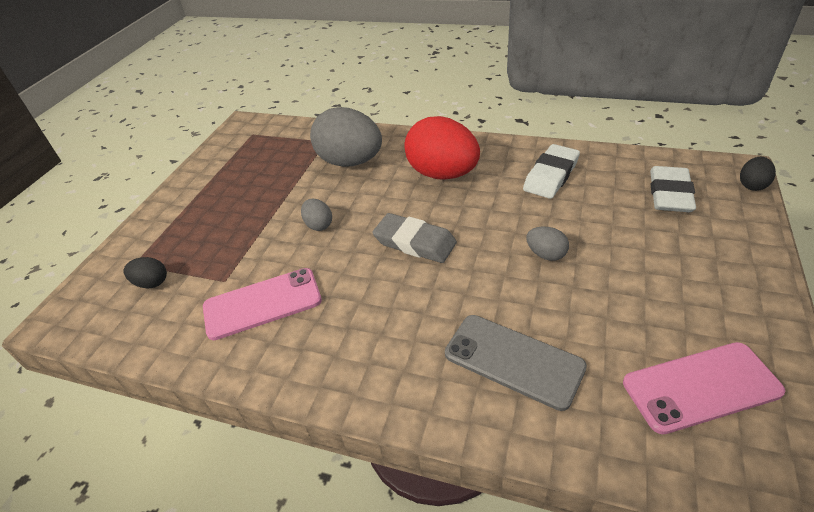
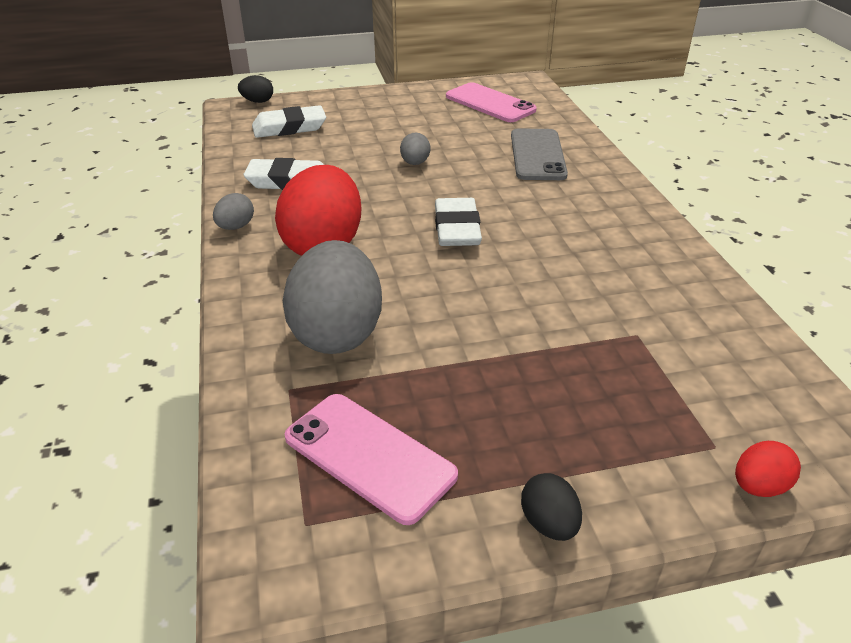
camera: 125 degrees left, 5 degrees down
(102, 264) = (759, 486): none -> red egg
(152, 283) = (712, 398): black egg -> black egg (549, 523)
(262, 303) = (629, 288): pink phone -> pink phone (369, 456)
(319, 225) = (487, 303): grey egg -> grey egg (236, 227)
(415, 242) = (457, 228): grey eraser -> white eraser

